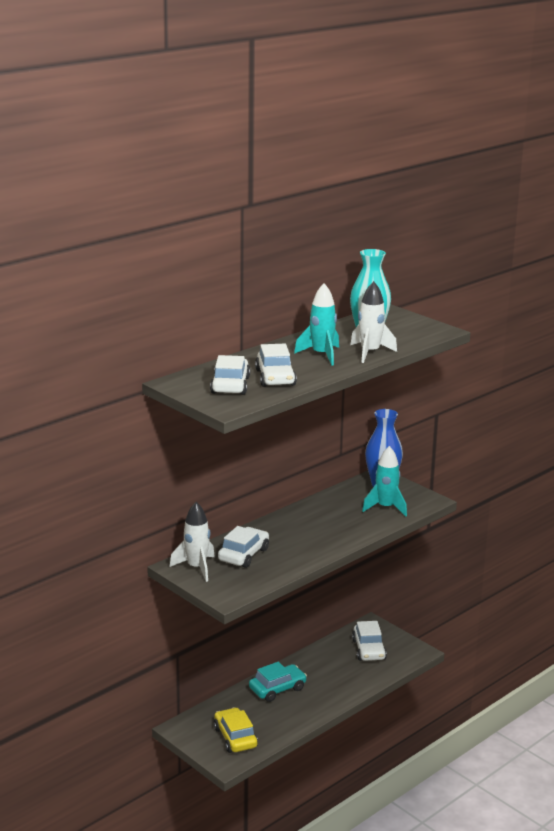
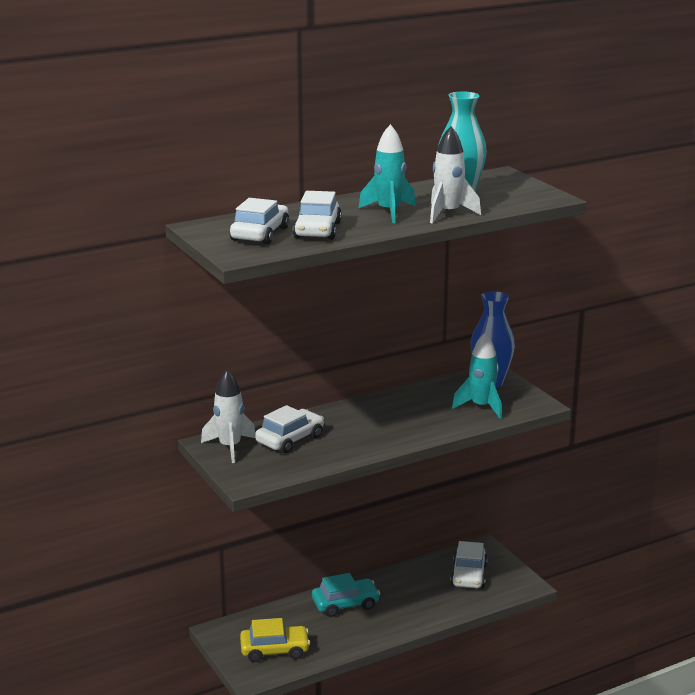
camera: 15 degrees right, 0 degrees up
(235, 737) = (274, 650): yellow car -> yellow car turned 90 degrees clockwise

